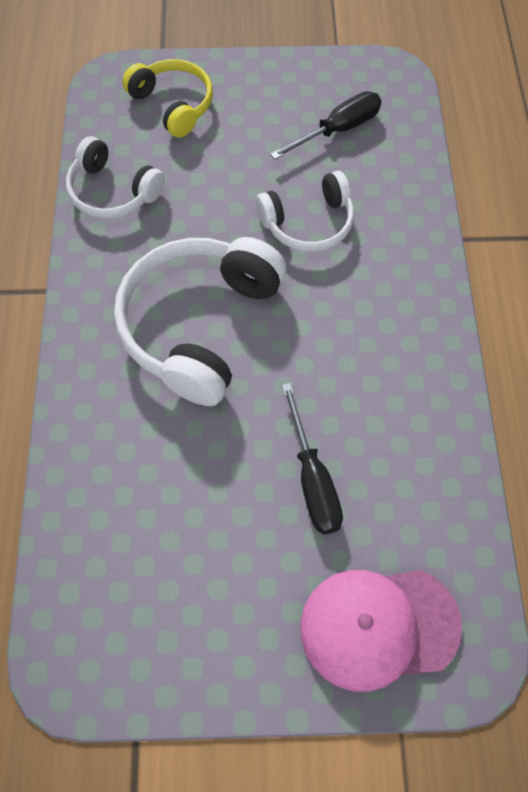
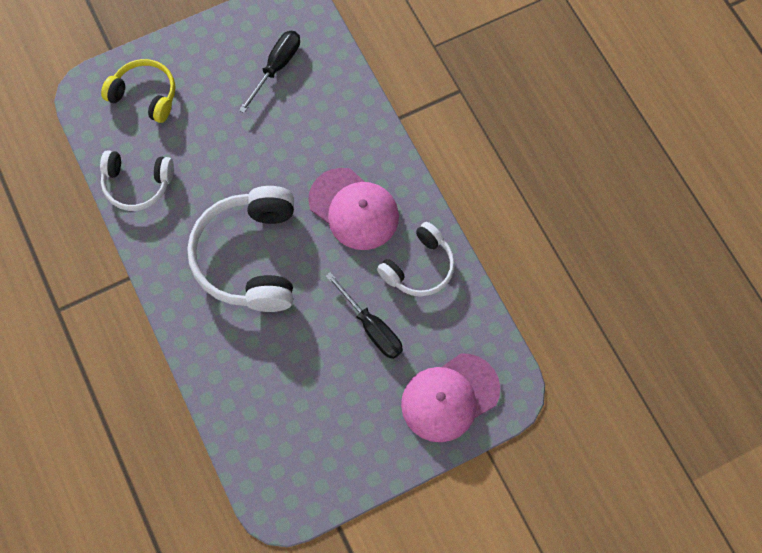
camera: 25 degrees left, 5 degrees up
(308, 223) = (288, 150): white headphones -> white headphones (419, 267)
(357, 321) = (354, 209): none -> pink cap

